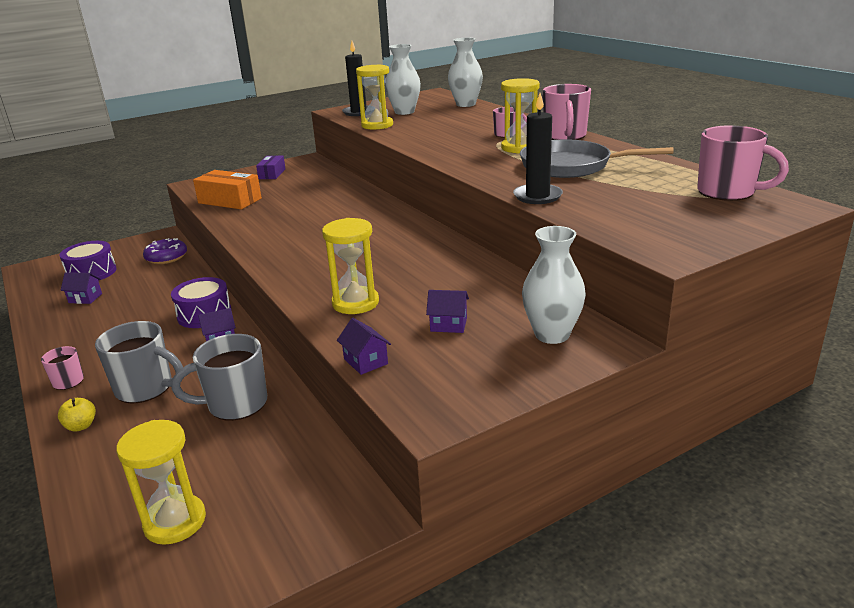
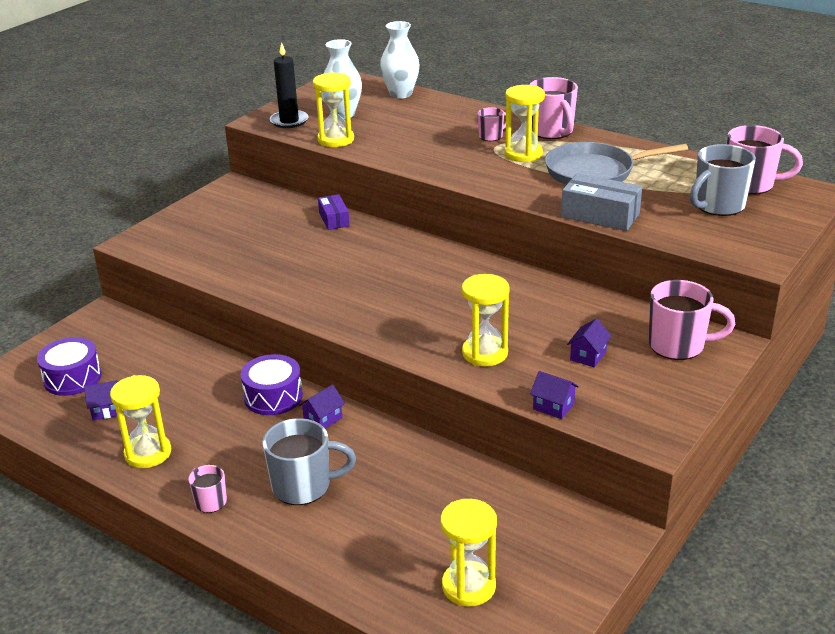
camera: 25 degrees left, 5 degrees up
(73, 334) = (148, 453): none -> yellow hourglass
(81, 426) = (281, 538): yellow apple -> none
(166, 257) = (145, 339): purple donut -> none
(230, 201) = (209, 259): orange box -> none
(235, 404) = (410, 477): grey mug -> grey mug (718, 206)
(272, 174) = (214, 212): purple box -> purple box (334, 219)
(448, 325) = (588, 356): purple house -> purple house turned 45 degrees counterclockwise
(537, 196) = (600, 215): black candle -> grey box
(552, 334) = (678, 345): white vase -> pink mug

